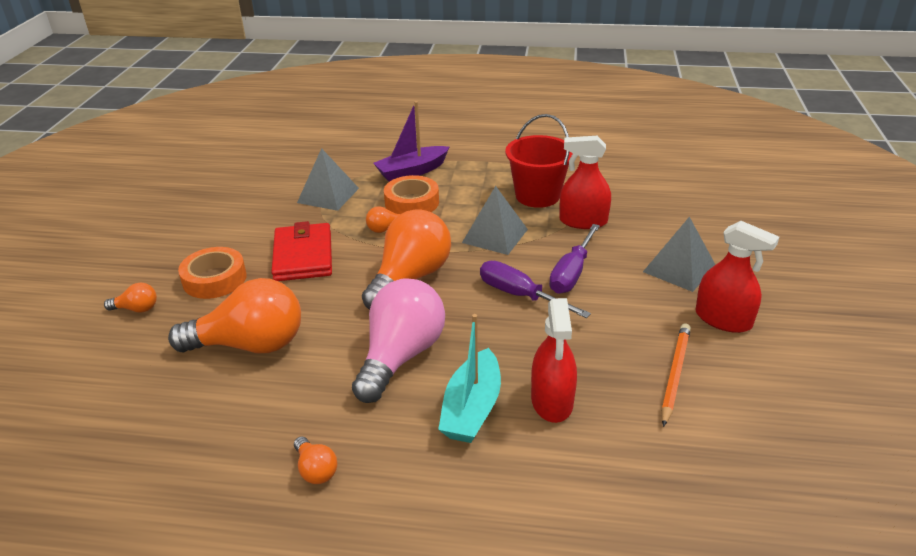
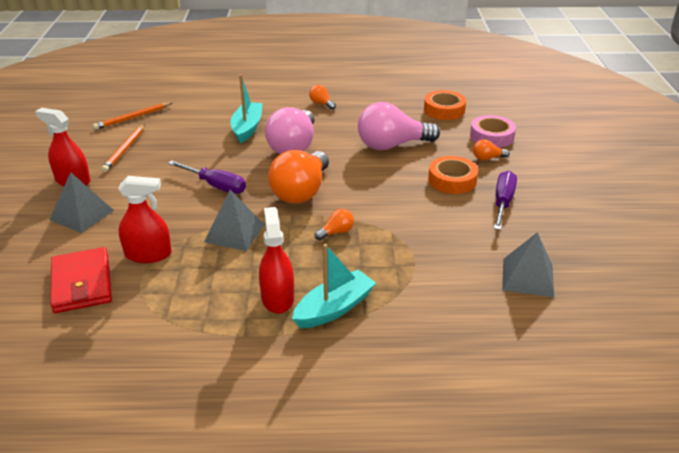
camera: 170 degrees right, 0 degrees up
(87, 349) = (491, 136): none -> pink tape
(250, 345) = (392, 145): orange light bulb -> pink light bulb
(303, 256) = (396, 202): red wallet -> red wallet (82, 283)
(328, 195) = (413, 266): grey pyramid -> grey pyramid (527, 277)
(412, 172) = (334, 308): purple boat -> turquoise boat
(412, 202) = (321, 264): orange tape -> orange tape (444, 110)
(537, 196) = (188, 283): red bucket -> none
(552, 401) = (202, 134): red spray bottle -> red spray bottle (277, 298)
(572, 273) = (172, 205): purple screwdriver -> purple screwdriver (503, 202)
(698, 463) = (132, 118): none -> orange pencil

